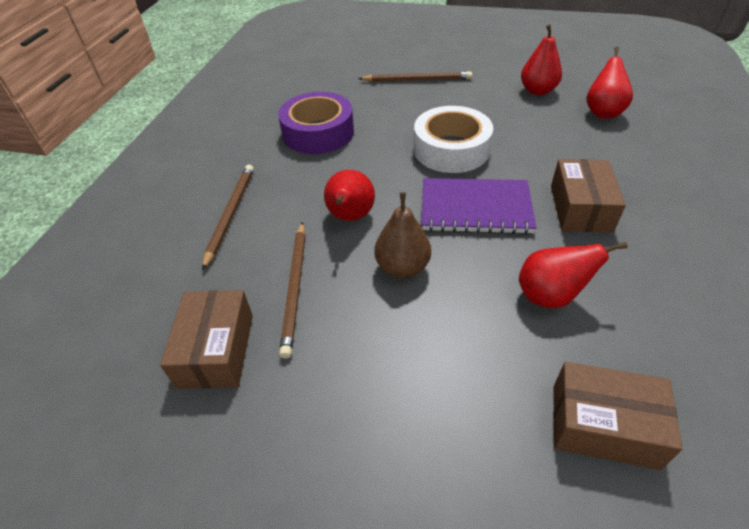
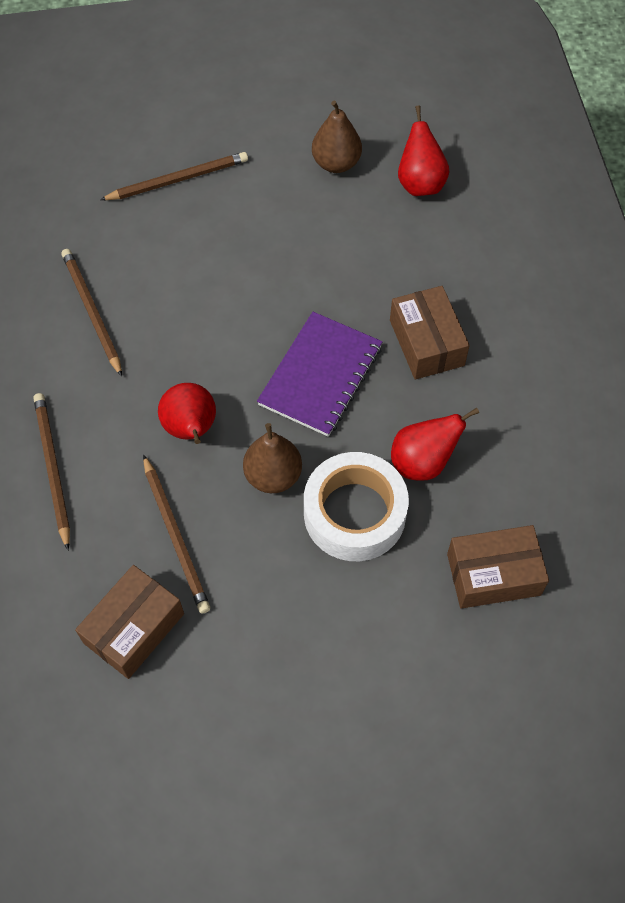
camera: 25 degrees left, 15 degrees up
(216, 350) = (134, 628): brown box -> brown box turned 60 degrees clockwise
(318, 133) = (92, 312): purple tape -> brown pencil
(451, 149) = (265, 294): white tape -> white tape (354, 513)
(475, 208) = (320, 376): purple notebook -> purple notebook turned 45 degrees counterclockwise
(537, 91) = (336, 163): red pear -> brown pear

